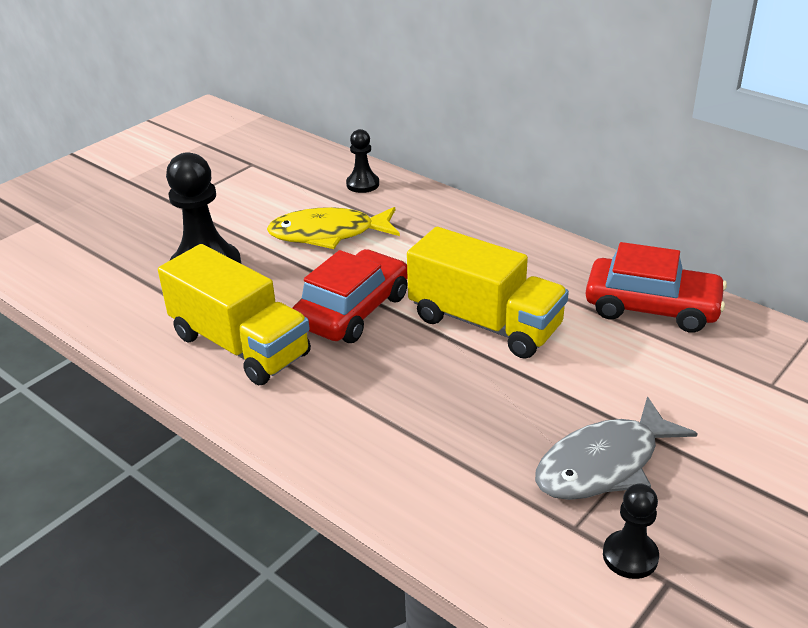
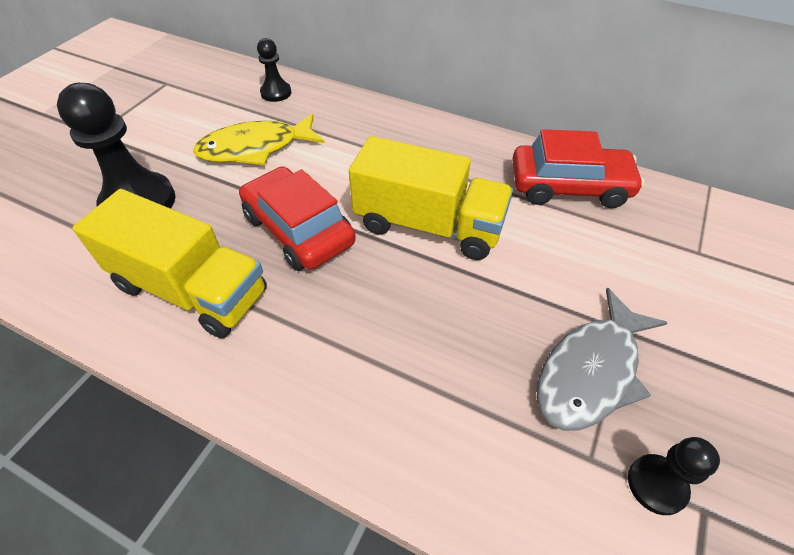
camera: 15 degrees left, 15 degrees up
(353, 310) = (298, 230): red car -> red car turned 60 degrees counterclockwise

